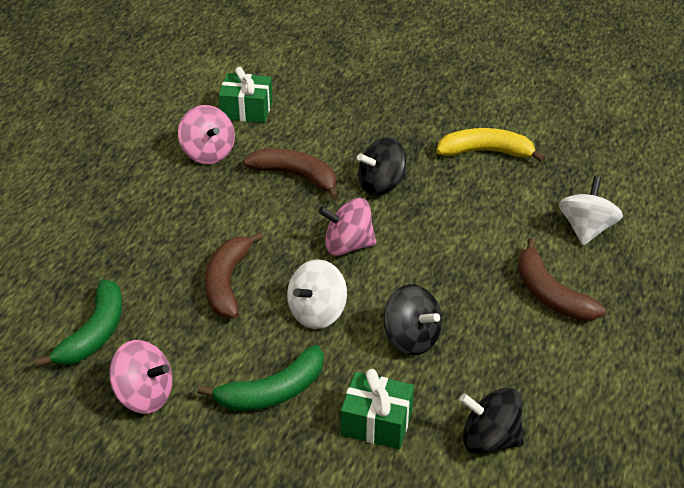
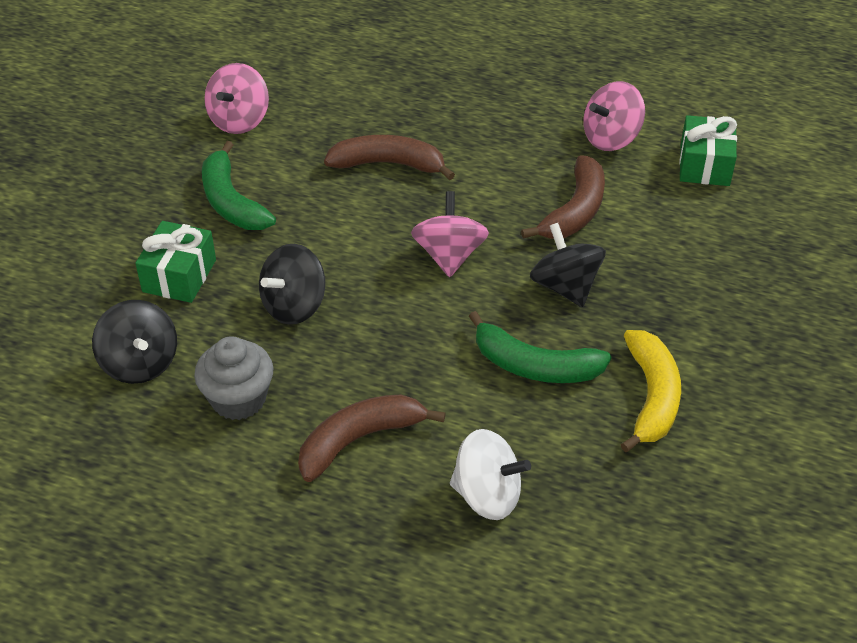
camera: 90 degrees right, 5 degrees up
(94, 333) = (322, 83): green banana -> green banana (535, 366)
(317, 313) = (339, 231): white spinning top -> none
(489, 440) = (140, 363): black spinning top -> black spinning top turned 135 degrees clockwise
(521, 368) = (238, 399): none -> grey cupcake

